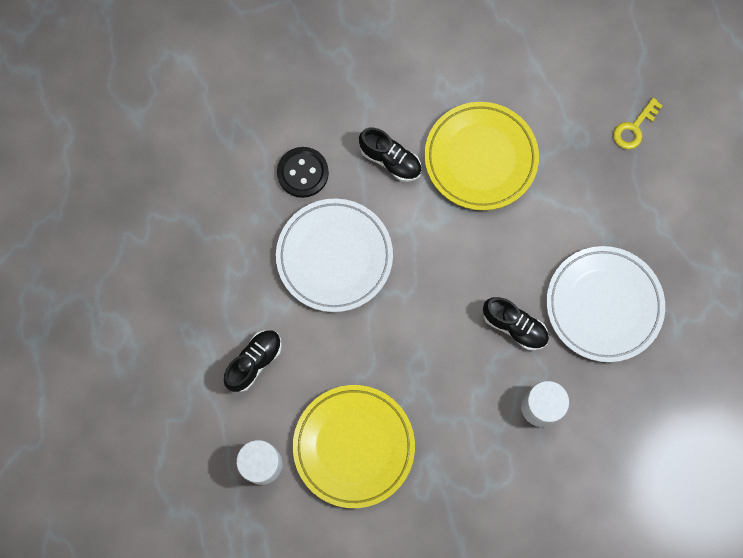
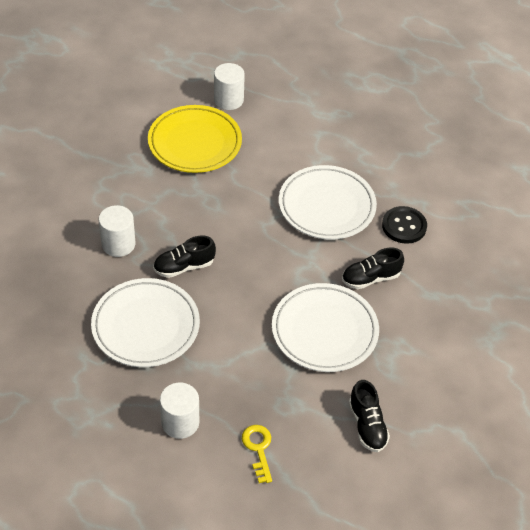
camera: 125 degrees right, 25 degrees down
(254, 362) = (294, 130): black shoe -> black shoe (367, 425)
(480, 158) = (324, 331): yellow plate -> white plate
(664, 202) = (180, 422): none -> white cylinder

